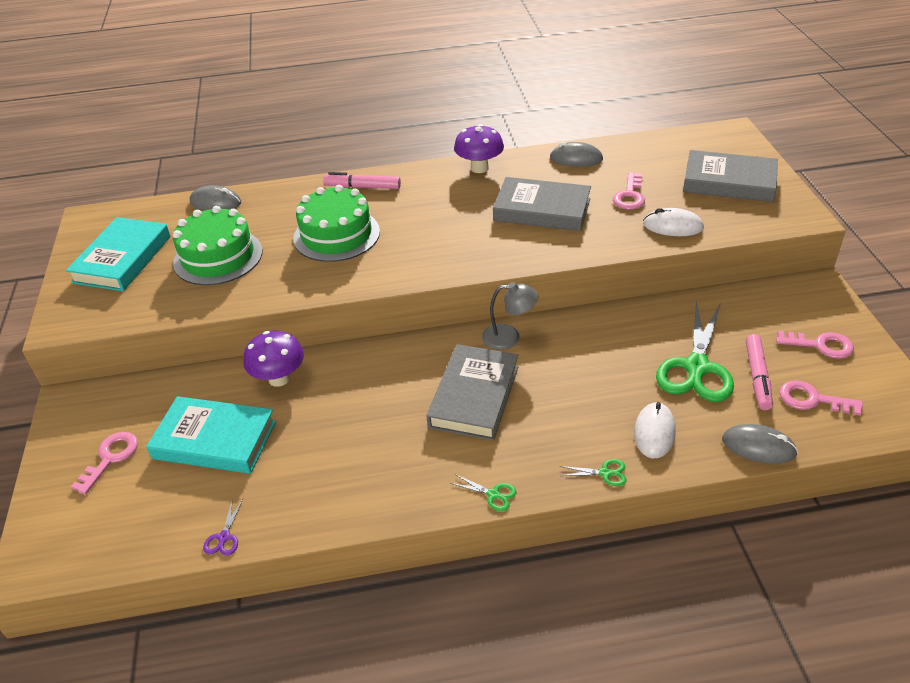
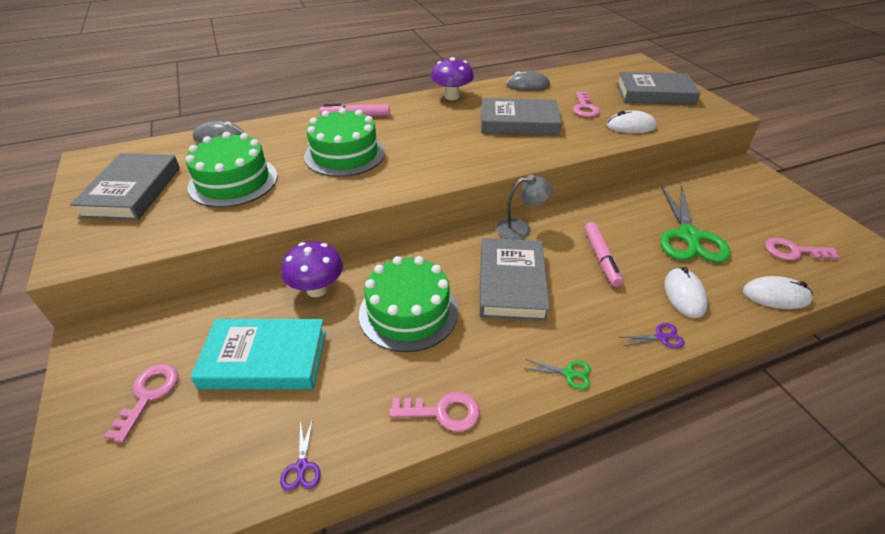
camera: 15 degrees left, 0 degrees up
(122, 259) = (132, 192): turquoise book -> grey book
(359, 413) = (408, 312): none -> green cake
(605, 473) = (661, 337): green scissors -> purple scissors
(757, 377) = (740, 238): pink marker -> pink marker (601, 258)
(758, 446) = (775, 295): grey mouse -> white mouse
(820, 345) = (773, 209): pink key -> pink key (442, 412)

